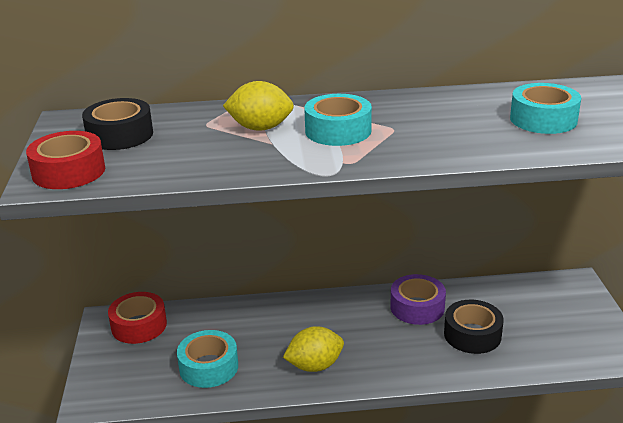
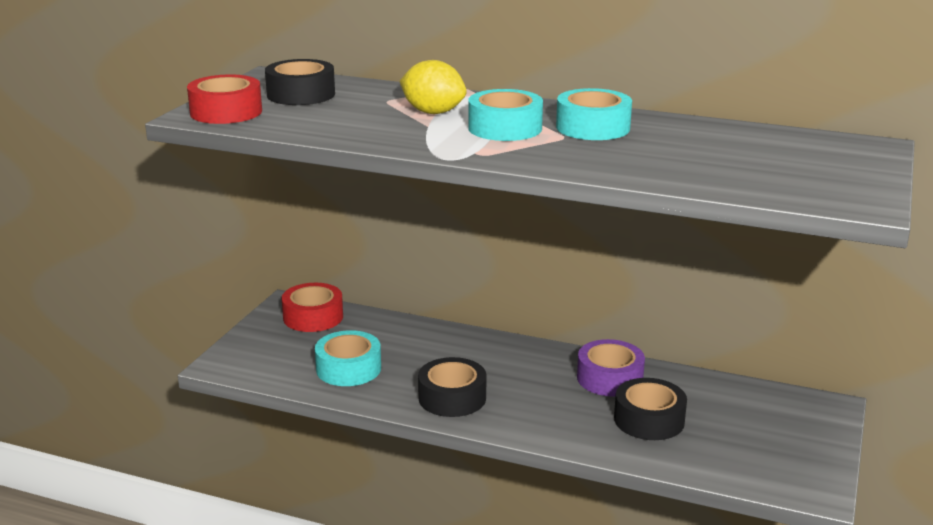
camera: 25 degrees right, 5 degrees down
(314, 366) = (452, 398): yellow lemon -> black tape
(543, 119) = (740, 159): turquoise tape -> turquoise tape (593, 127)

